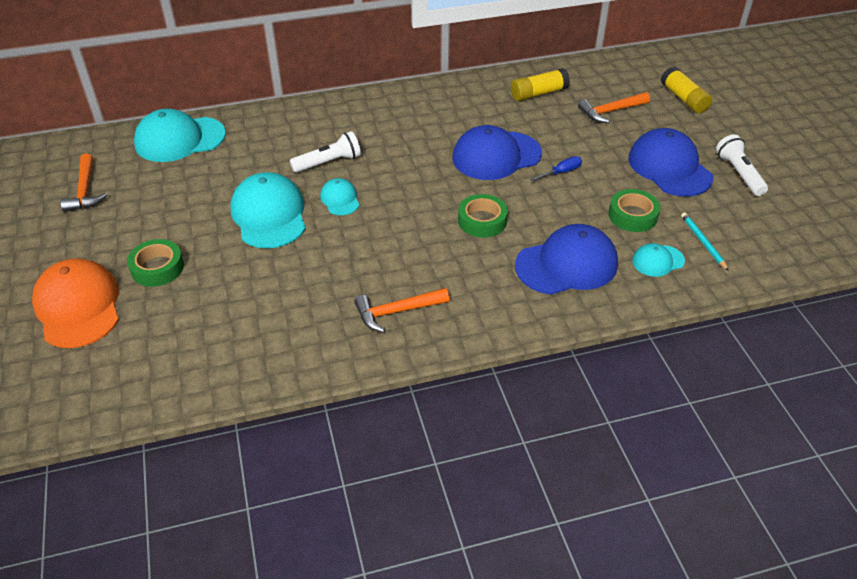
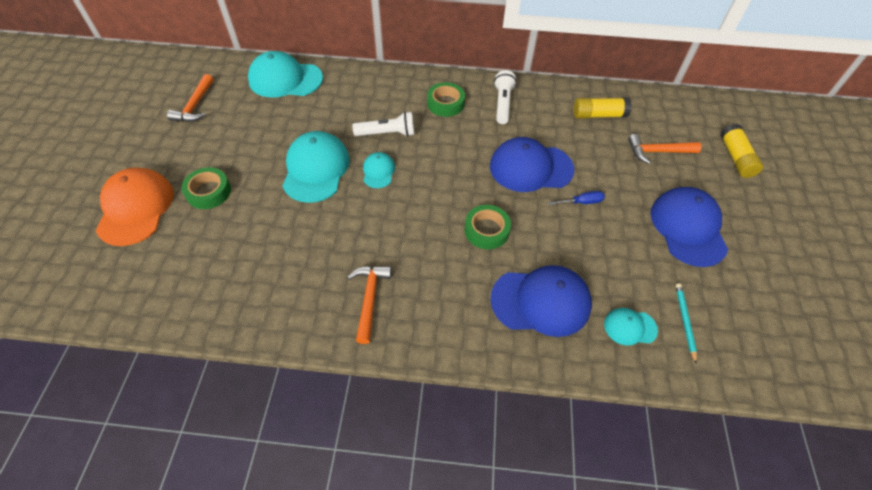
camera: 20 degrees right, 10 degrees up
(397, 312) = (369, 299): orange hammer -> orange hammer turned 90 degrees clockwise
(632, 215) = (628, 269): green tape -> green tape (445, 103)
(739, 174) = (756, 256): white flashlight -> white flashlight (502, 104)

